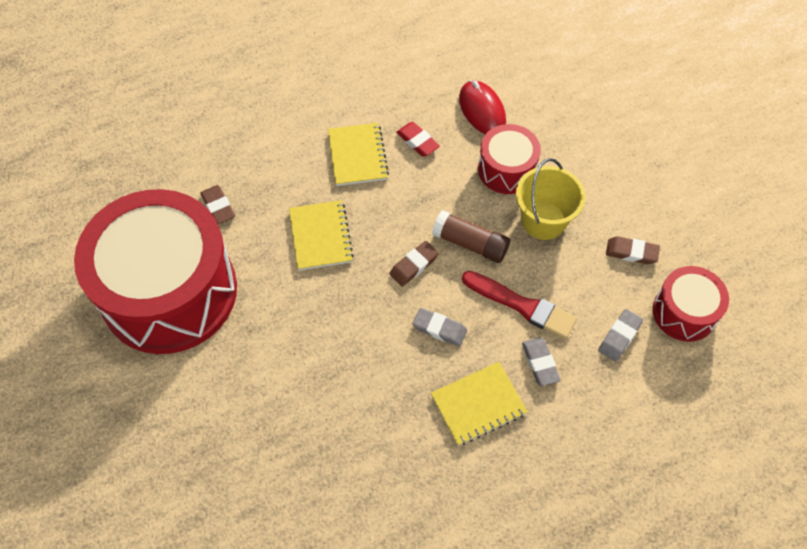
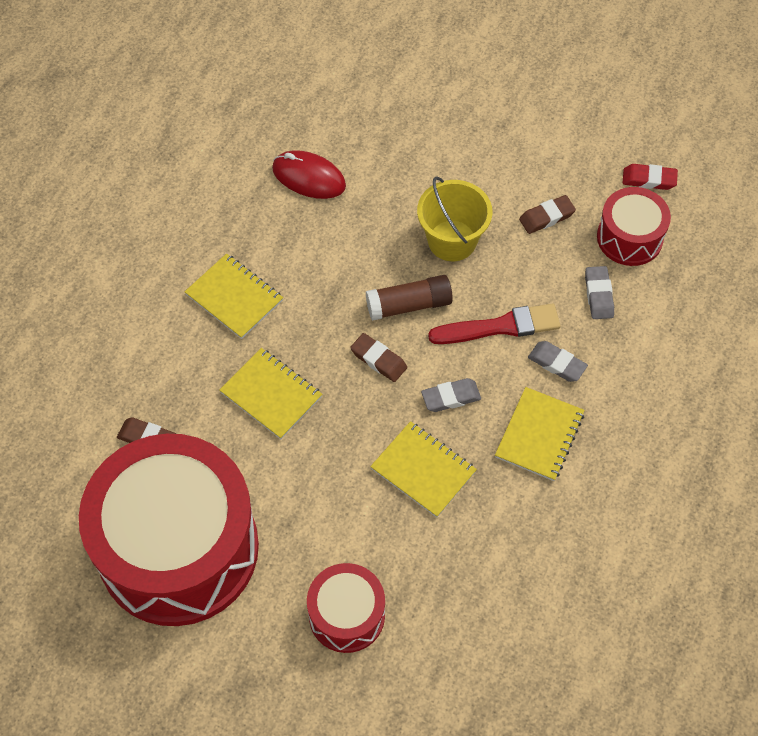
camera: 40 degrees left, 0 degrees up
(372, 365) = (423, 470): none -> yellow notebook
(414, 266) = (378, 360): brown eraser -> brown eraser turned 60 degrees counterclockwise
(417, 141) = (277, 246): red eraser -> red eraser (649, 179)
(506, 169) = (380, 217): red drum -> red drum (346, 615)

